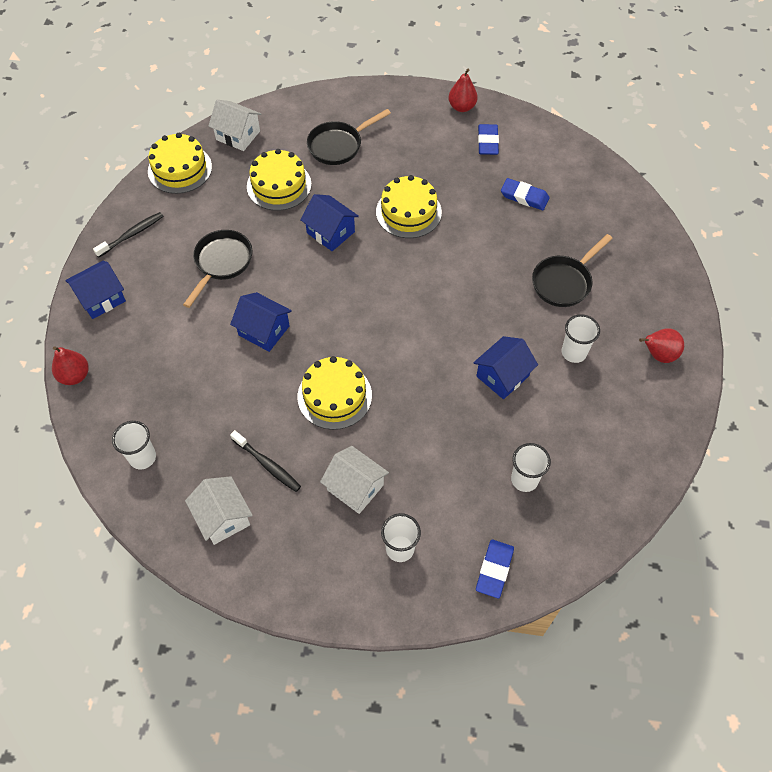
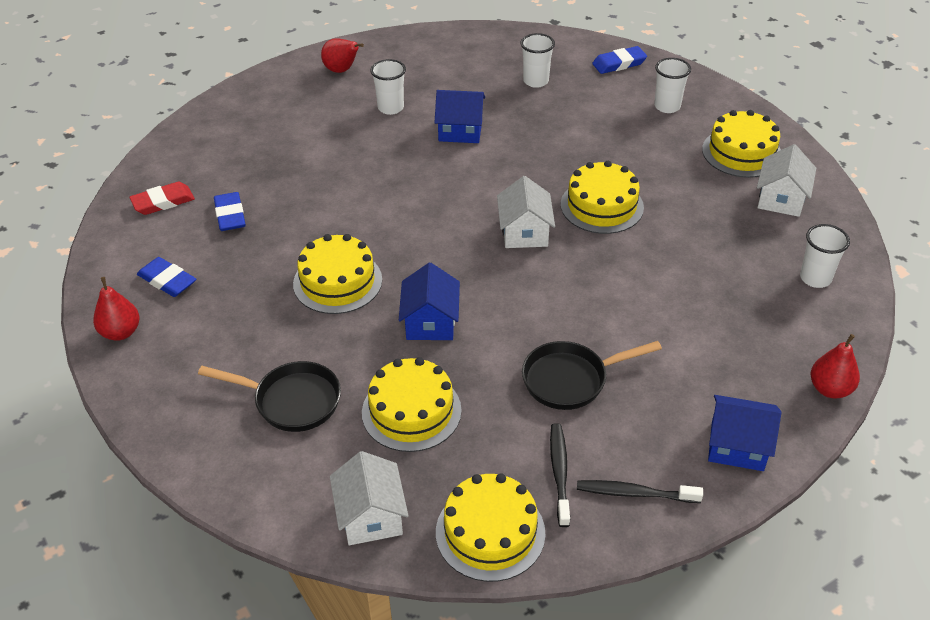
camera: 130 degrees left, 15 degrees down
(264, 330) = (602, 291): blue house -> none
(267, 464) = (710, 204): black toothbrush -> black toothbrush (559, 473)
(294, 545) = (741, 152): none -> yellow cake
(355, 487) = (657, 150): white house -> white house (524, 232)
(487, 142) = (167, 280): blue eraser -> blue eraser turned 75 degrees clockwise
(564, 282) = (318, 144): black pan -> none
(570, 173) = (163, 202): none -> red eraser

